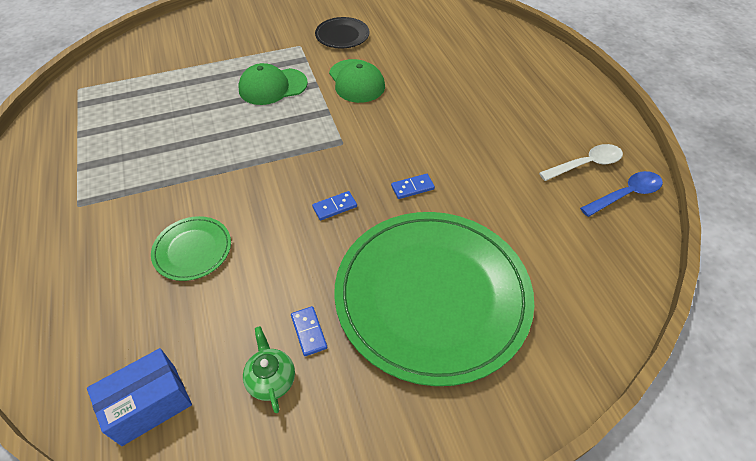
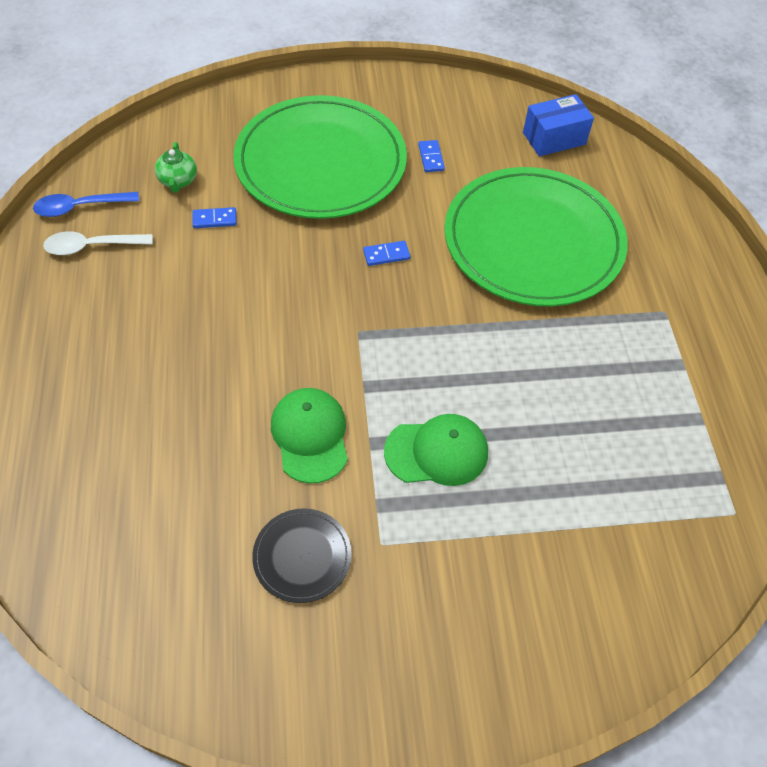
camera: 170 degrees left, 5 degrees up
(192, 250) = (533, 241): green plate -> green plate, size x2.35
(271, 379) = (464, 135): green teapot -> green teapot (178, 181)
(412, 188) = (297, 259): blue domino -> blue domino (214, 219)

